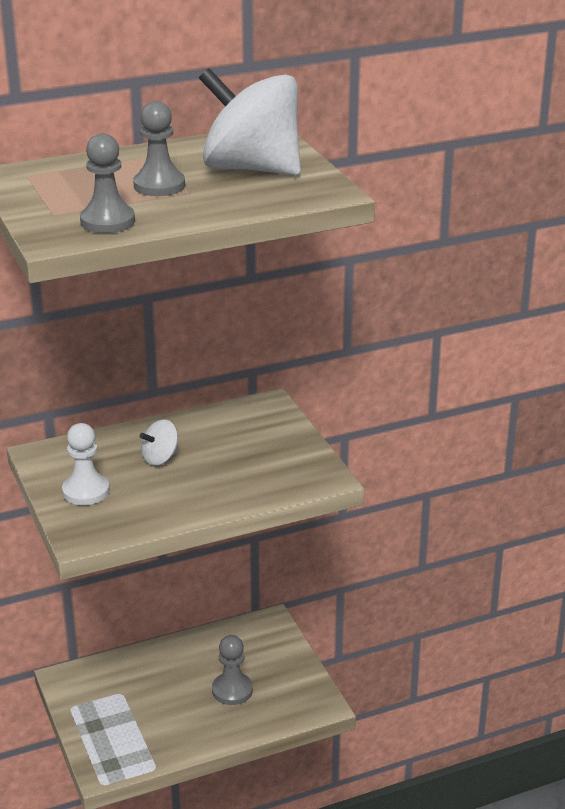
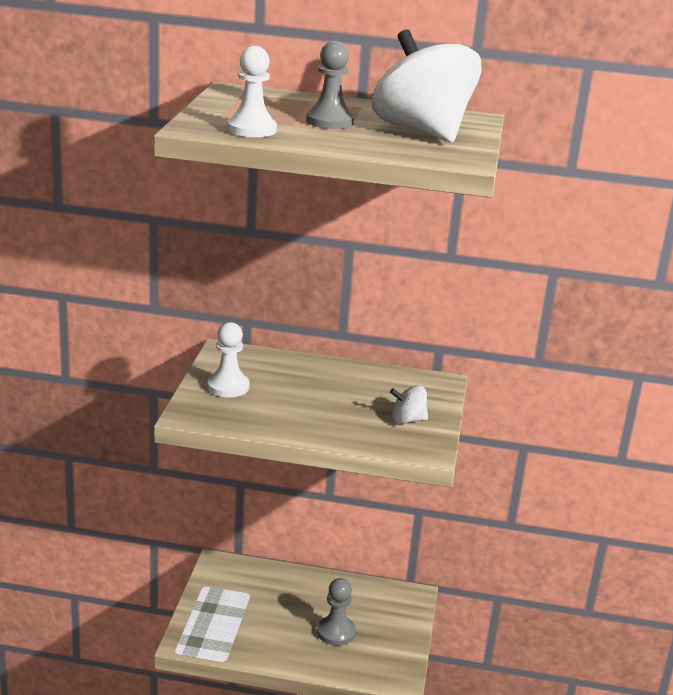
camera: 30 degrees right, 5 degrees down
(107, 221) = (251, 130): grey pawn -> white pawn
(160, 458) = (309, 386): white spinning top -> white spinning top (407, 420)

